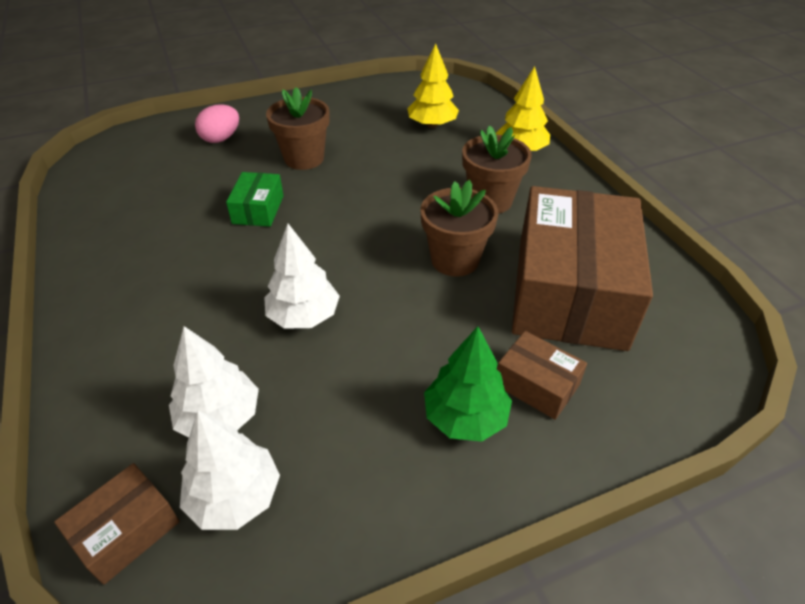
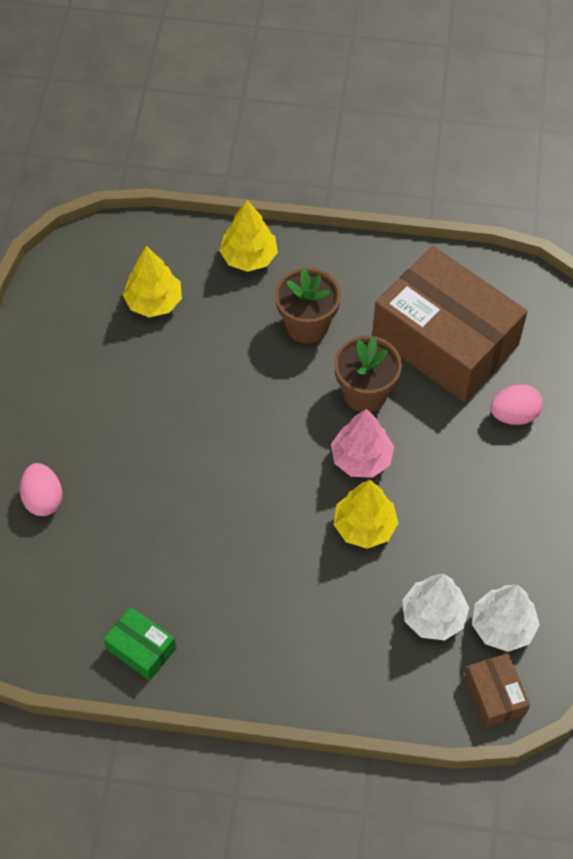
camera: 60 degrees left, 15 degrees up
(258, 209) = (199, 509): green box -> green box (141, 648)
(303, 316) = (364, 526): white tree -> yellow tree
(304, 158) = (137, 438): brown flower pot -> none
(380, 284) = (361, 459): none -> pink tree
(465, 417) = (516, 470): green tree -> none
(536, 385) = (514, 415): brown box -> pink egg

